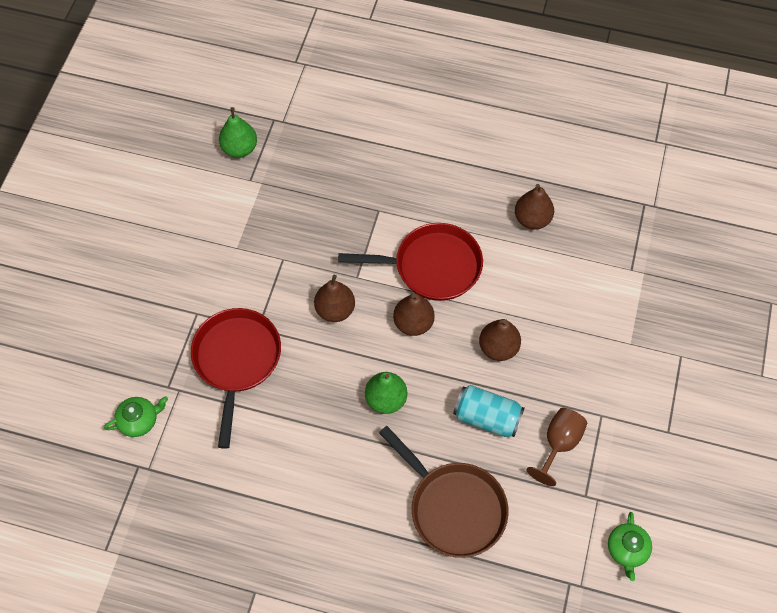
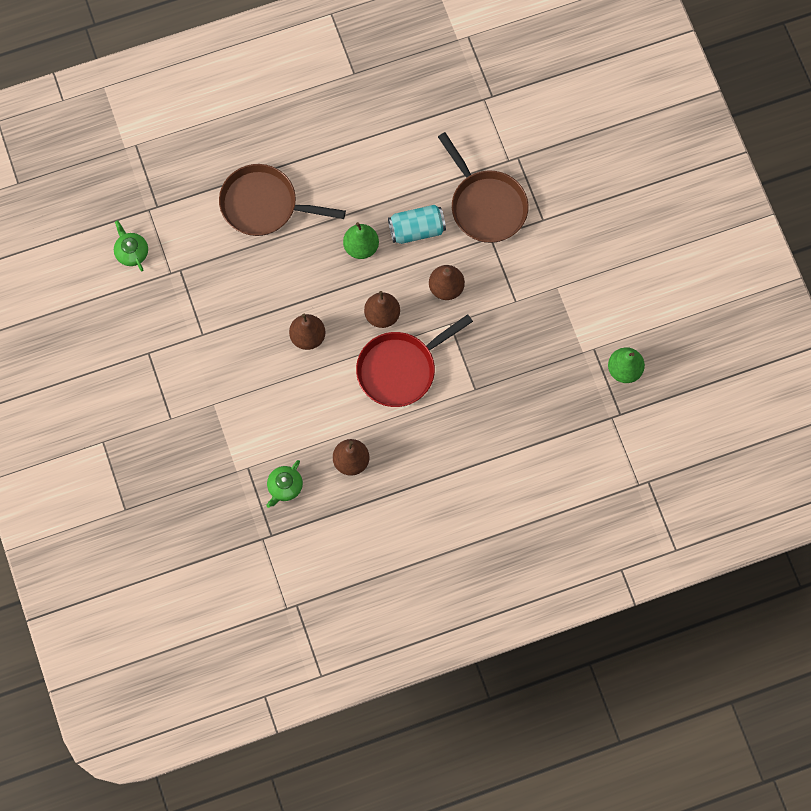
camera: 145 degrees right, 10 degrees up
(139, 420) = (517, 124): green teapot -> green teapot (284, 487)
(236, 361) = (485, 205): red pan -> brown pan
(487, 417) = (282, 280): turquoise can -> turquoise can (416, 230)
(559, 444) = (220, 294): brown goblet -> none

